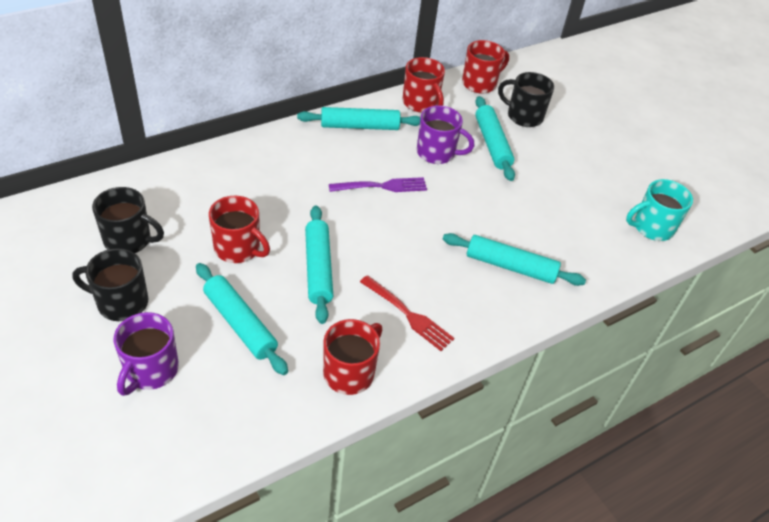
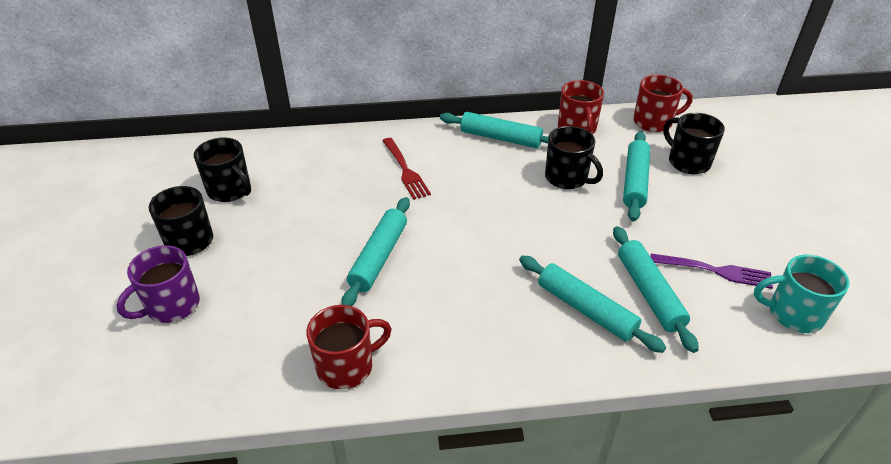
camera: 30 degrees right, 5 degrees down
(238, 248) = (317, 220): red mug -> none
(240, 324) = (274, 287): turquoise rolling pin -> turquoise rolling pin (649, 293)
(381, 186) = (489, 197): purple fork -> purple fork (714, 271)
(407, 314) = (441, 326): red fork -> red fork (405, 170)
(437, 153) = (567, 178): purple mug -> black mug

